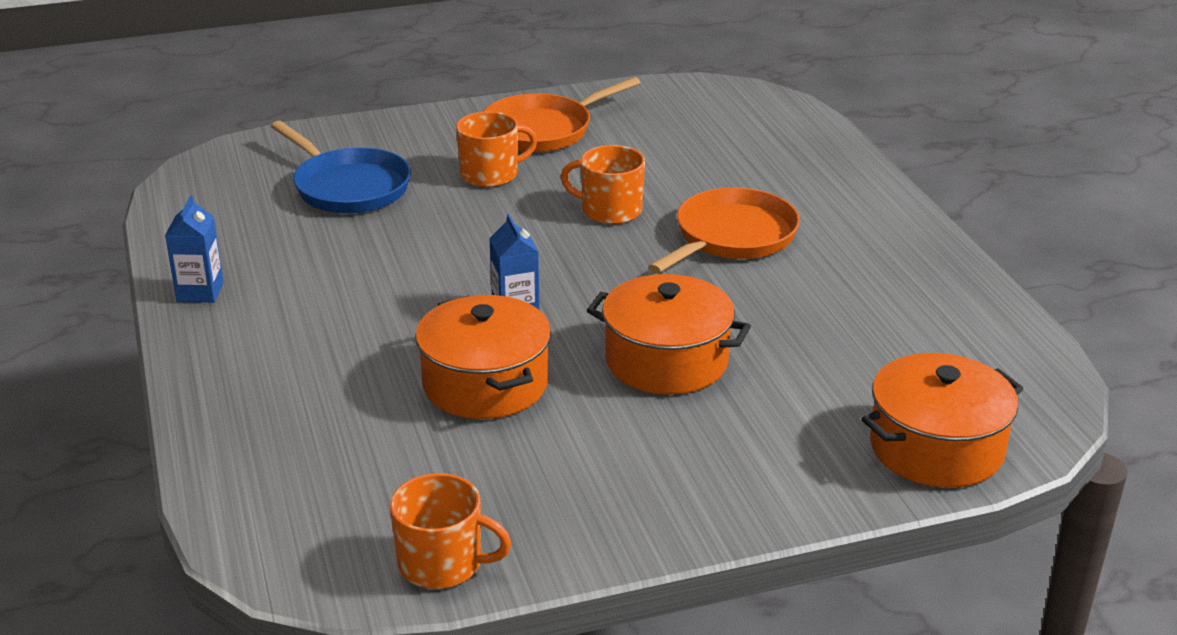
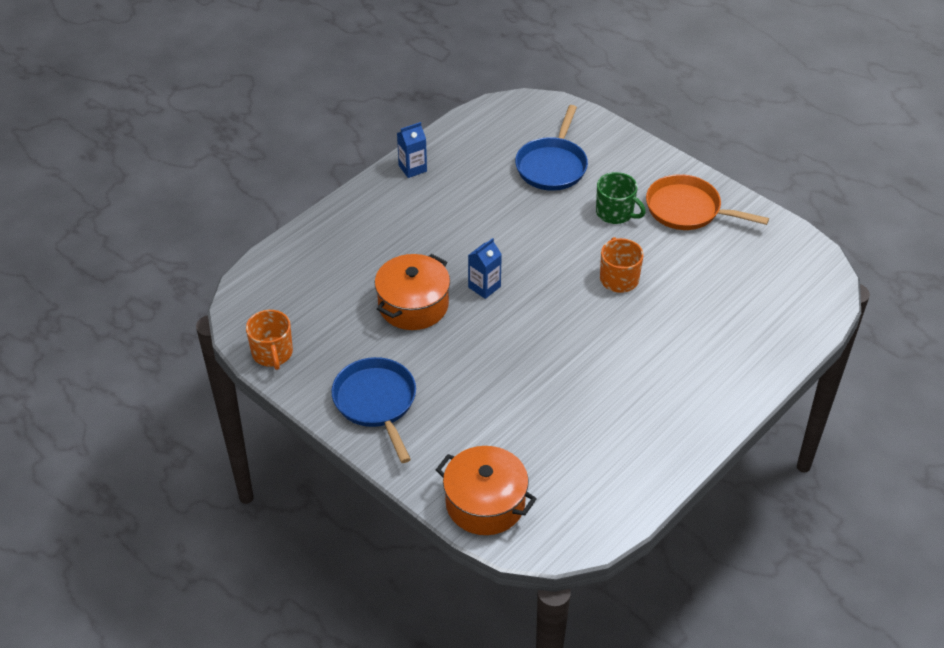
camera: 60 degrees right, 15 degrees up
(491, 174) = (615, 213): orange mug -> green mug
(656, 485) = (376, 402): none -> blue pan
(666, 361) = (484, 364): orange pot -> none
(731, 237) = (633, 342): orange pan -> none

